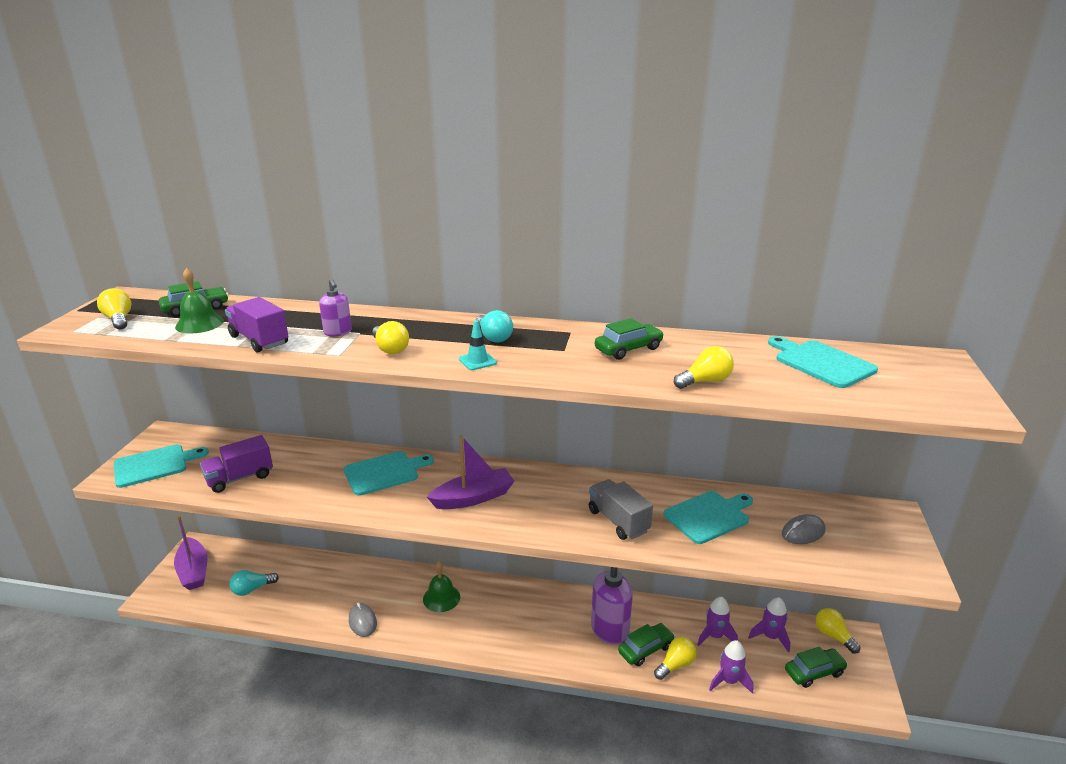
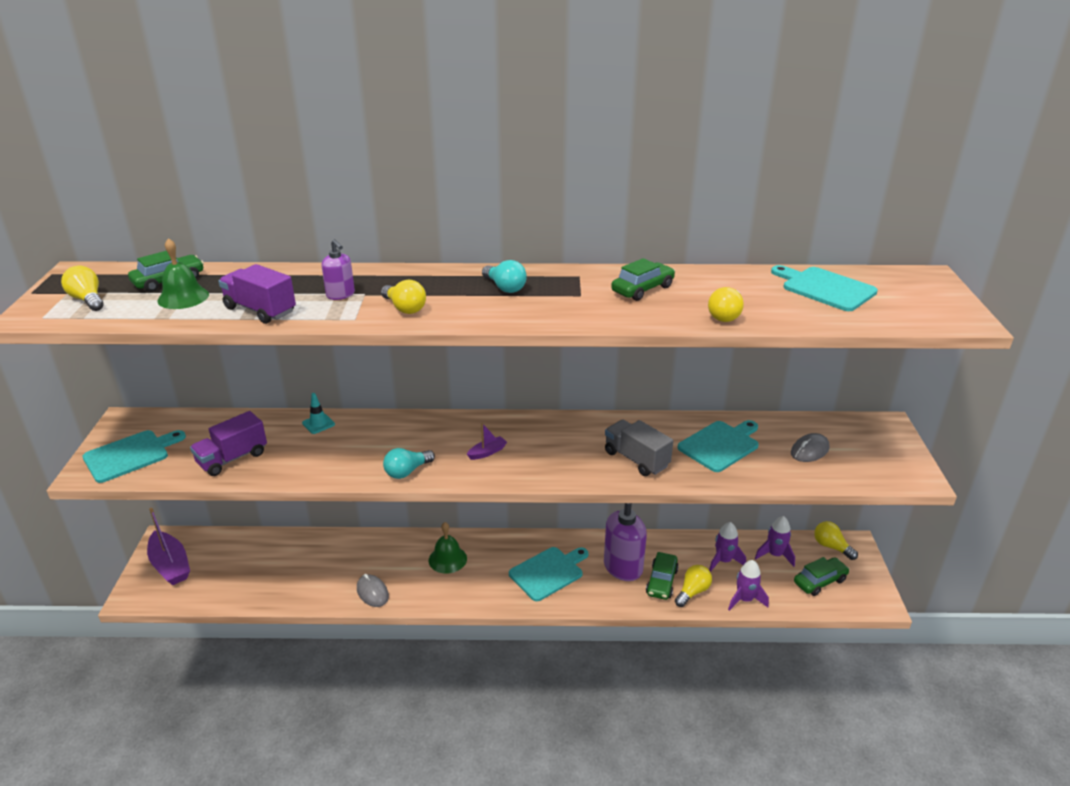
camera: 10 degrees left, 5 degrees up
(252, 589) = (243, 576): turquoise light bulb -> turquoise light bulb (407, 471)
(384, 472) = (386, 437): turquoise cutting board -> turquoise cutting board (548, 572)
(473, 498) = (487, 452): purple boat -> purple boat, size x0.49
(477, 361) = (499, 314): turquoise traffic cone -> turquoise traffic cone (318, 424)
(645, 649) = (661, 582): green car -> green car turned 150 degrees clockwise
(705, 381) = (725, 315): yellow light bulb -> yellow light bulb turned 150 degrees clockwise

